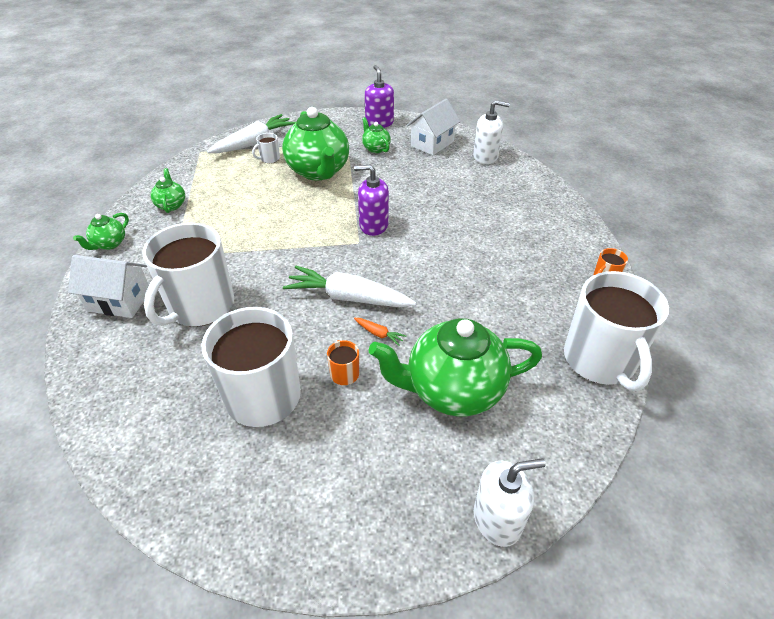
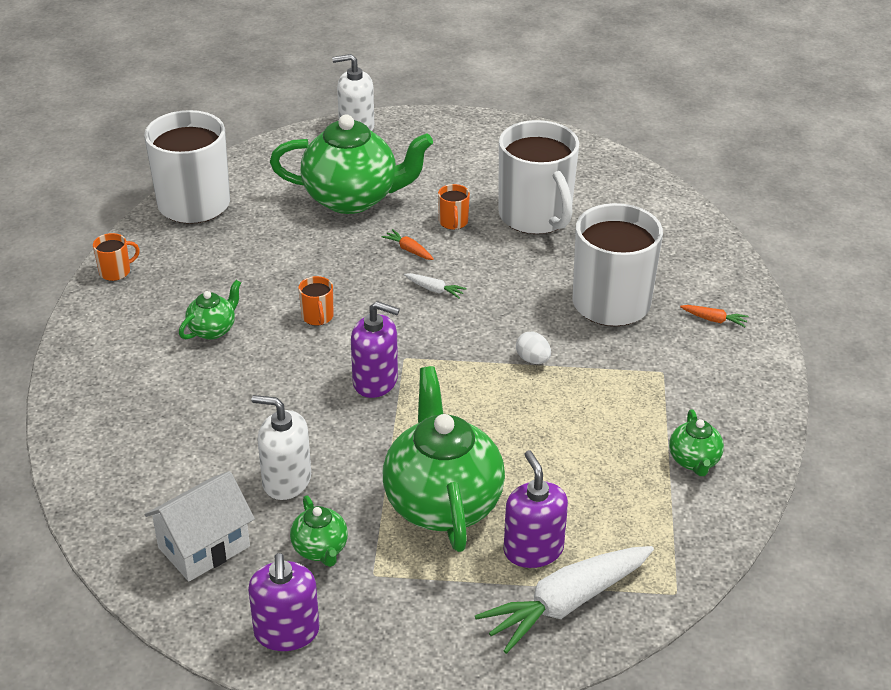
camera: 170 degrees left, 5 degrees down
(109, 244) = (764, 401): green teapot -> green teapot (213, 330)
(119, 301) = (714, 320): white house -> orange carrot
(268, 252) = (533, 359): none -> white egg
(269, 159) = (533, 550): white mug -> purple soap dispenser
(348, 297) = (435, 290): white carrot -> white carrot, size x0.41
(430, 263) = (317, 317): none -> orange mug
(485, 157) = (123, 496): white soap dispenser -> white soap dispenser (286, 480)

